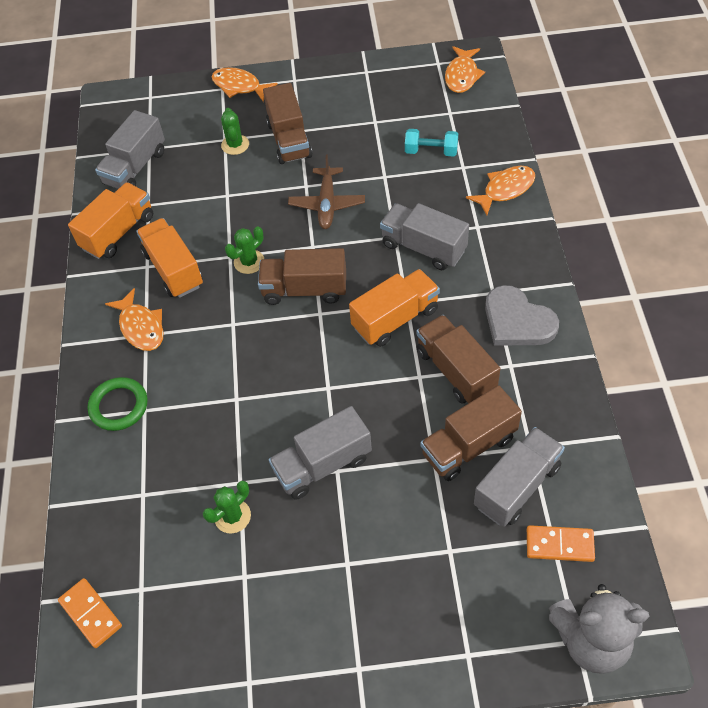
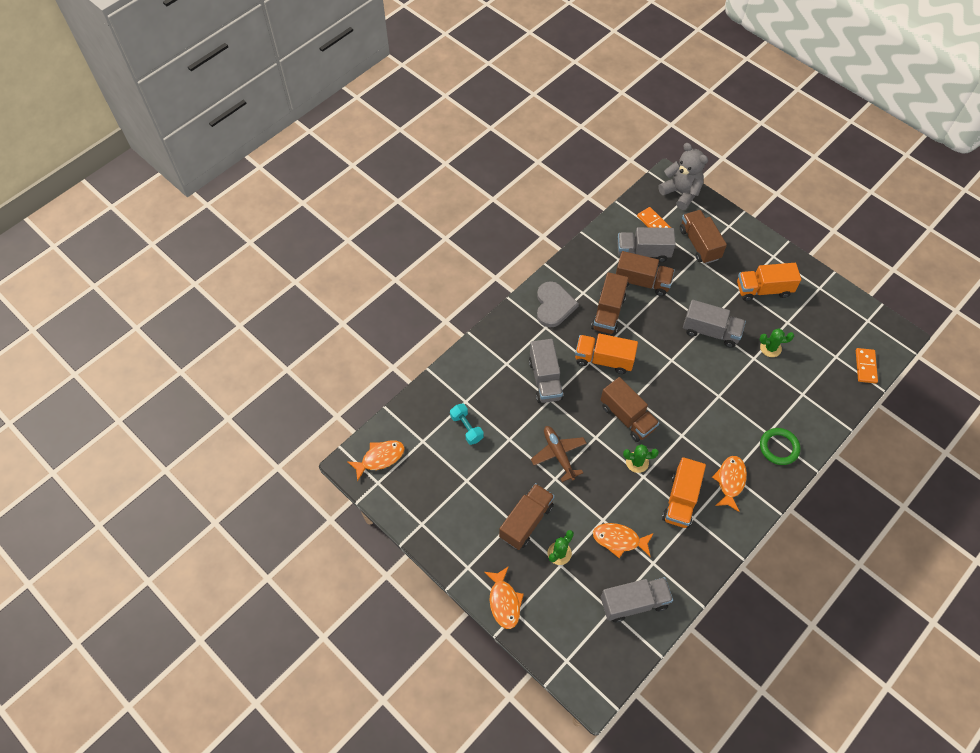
camera: 135 degrees left, 5 degrees up
(118, 232) = (688, 560): orange truck -> orange truck (763, 289)
(327, 204) = (558, 454): brown plane -> brown plane turned 75 degrees counterclockwise
(470, 577) = (699, 244): none -> brown truck
(505, 189) = (465, 367): orange fish -> orange fish (619, 540)

